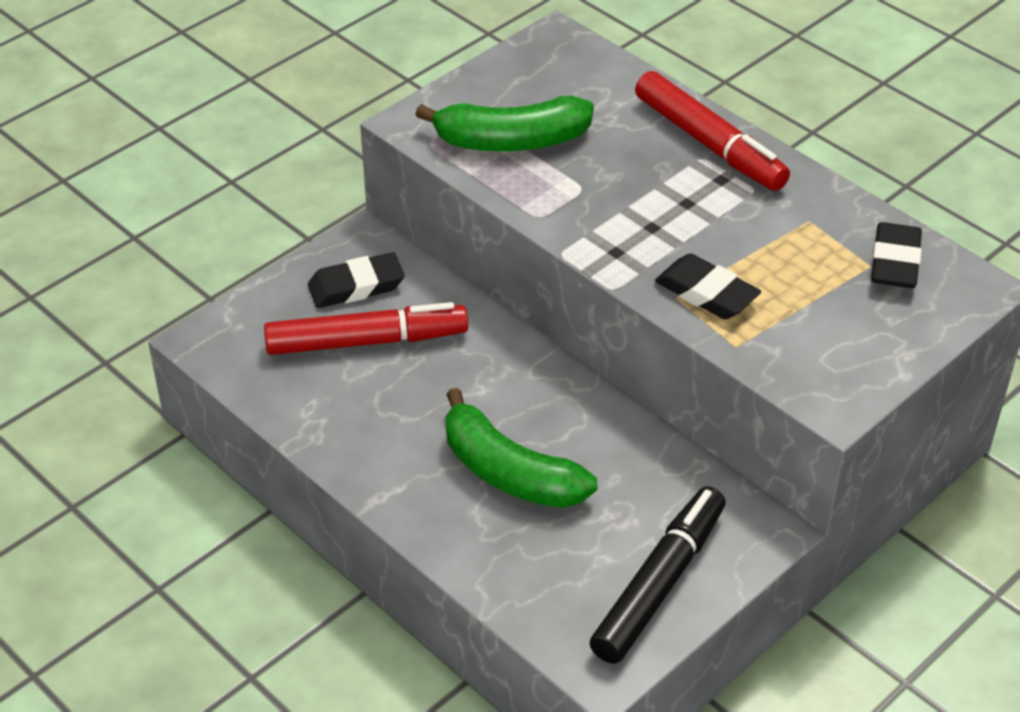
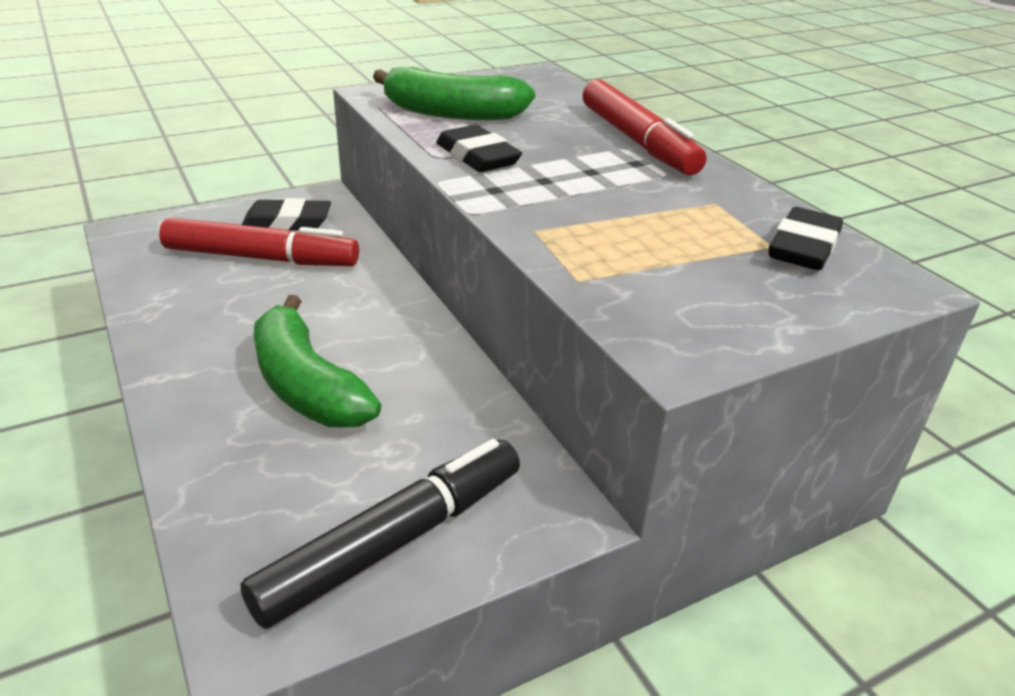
camera: 15 degrees right, 10 degrees down
(706, 293) = (570, 233): black eraser -> black eraser (477, 157)

